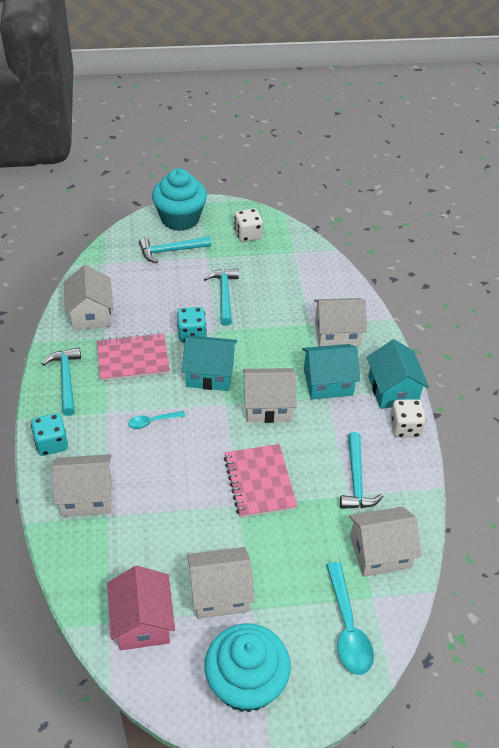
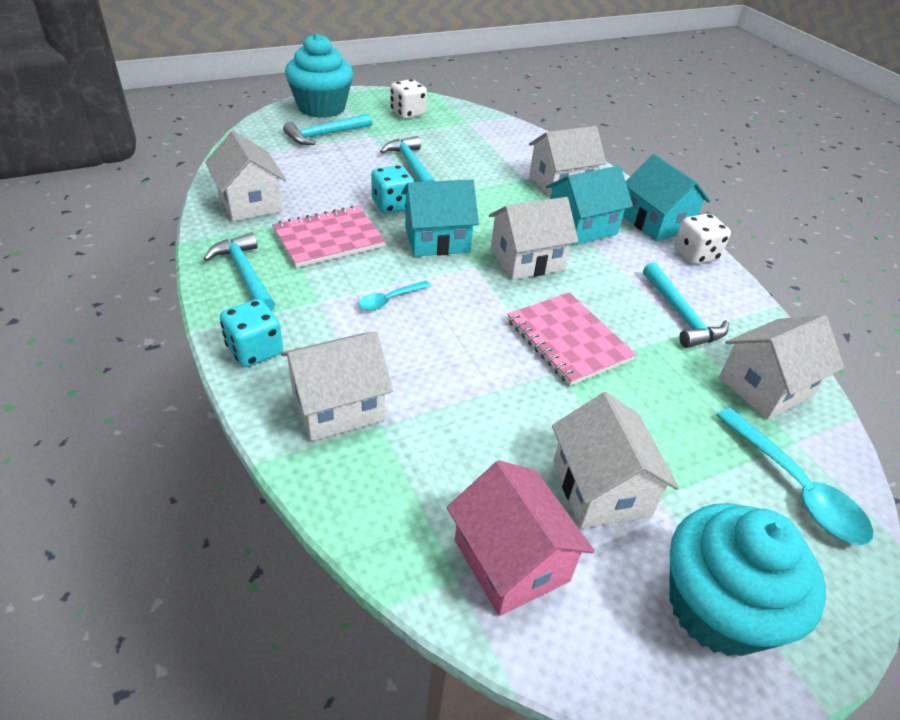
camera: 20 degrees left, 5 degrees down
(220, 593) = (601, 488): white house -> white house turned 75 degrees counterclockwise

